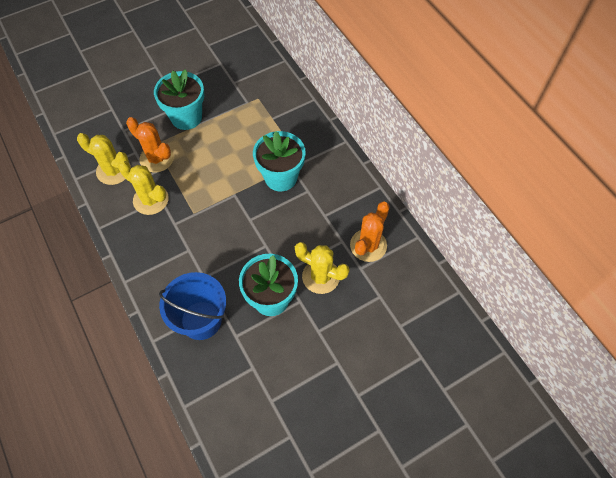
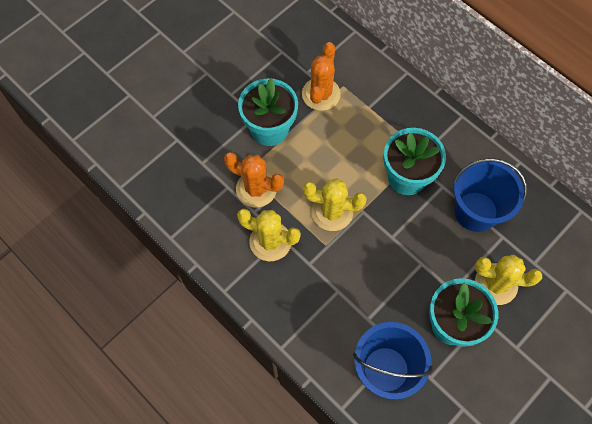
camera: 15 degrees left, 5 degrees up
(113, 170) = (212, 216): yellow cactus -> yellow cactus (332, 212)
(327, 216) = (476, 211): none -> blue bucket
(368, 245) = (533, 234): orange cactus -> orange cactus (321, 94)

